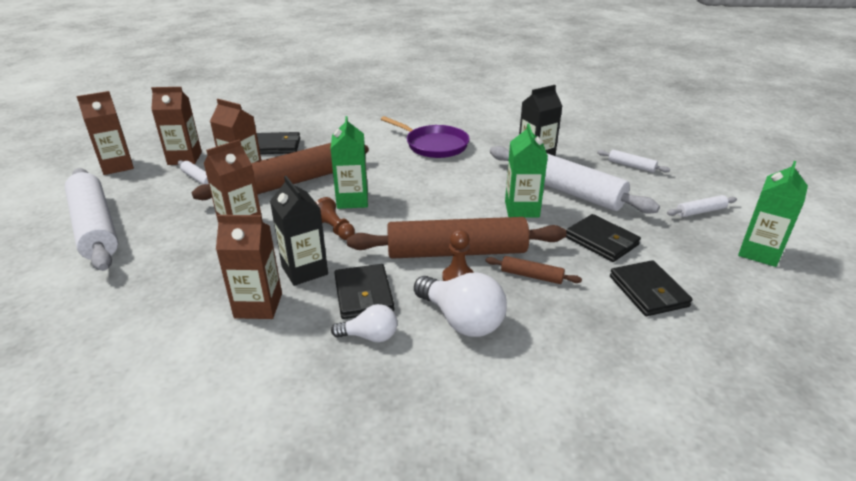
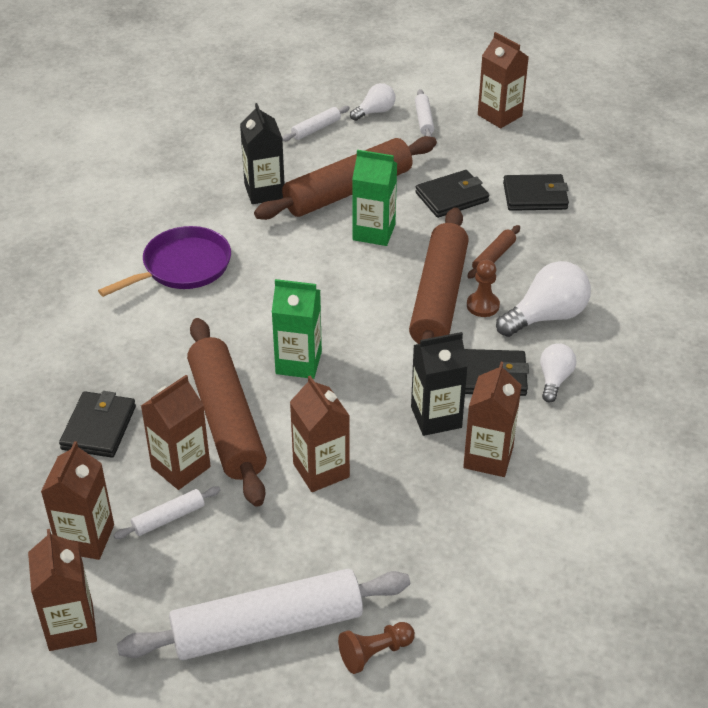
camera: 75 degrees left, 10 degrees up
(334, 229) = (360, 385): brown pawn -> brown pawn (374, 653)
(565, 190) = (348, 191): white rolling pin -> brown rolling pin
(683, 187) = (375, 112): none -> white light bulb
(759, 253) = (499, 115): green carton -> brown carton

